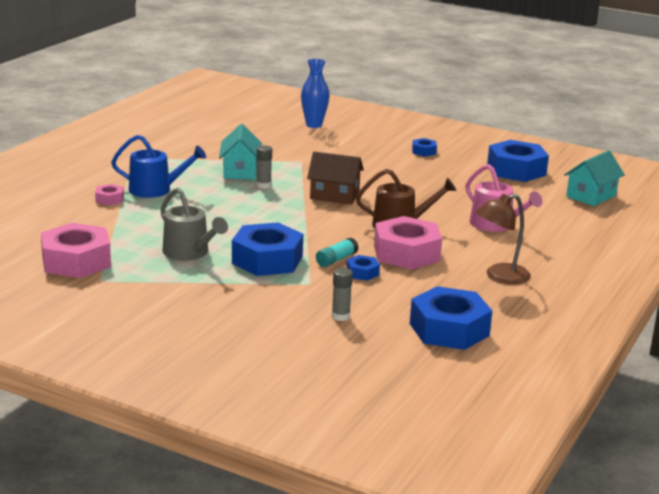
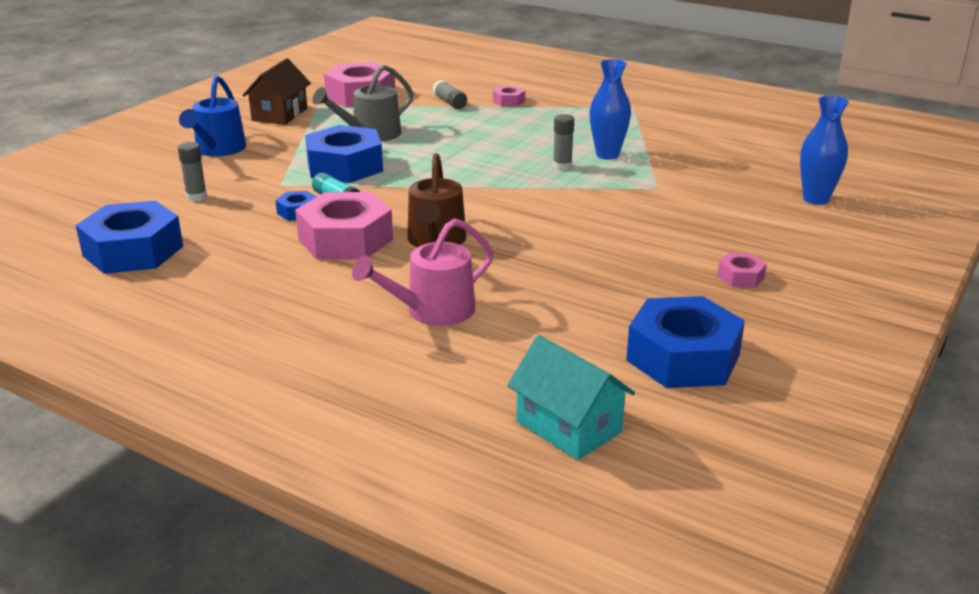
camera: 95 degrees right, 5 degrees up
(107, 222) = (449, 102): none -> grey glue stick
(155, 190) = (538, 118): blue watering can -> blue watering can (218, 149)
(240, 171) = (607, 155): turquoise house -> blue vase
(334, 195) = (535, 204): brown house -> brown house (279, 114)
(424, 151) = (741, 277): blue nut -> pink nut
(500, 277) = (256, 296): brown lamp -> none

